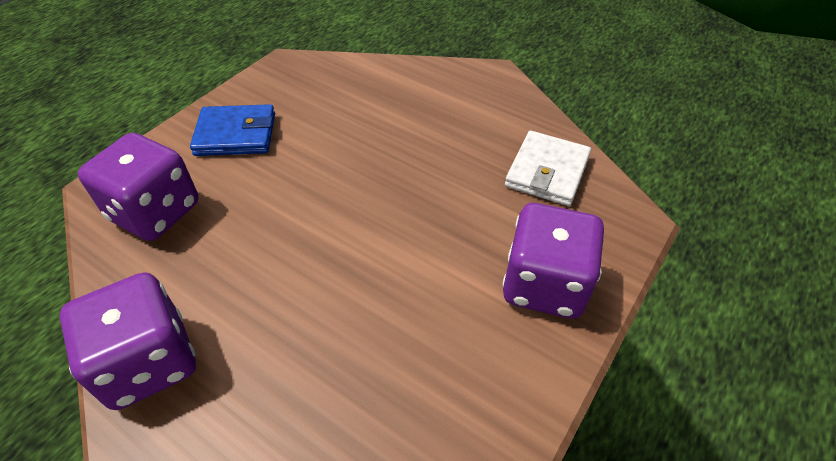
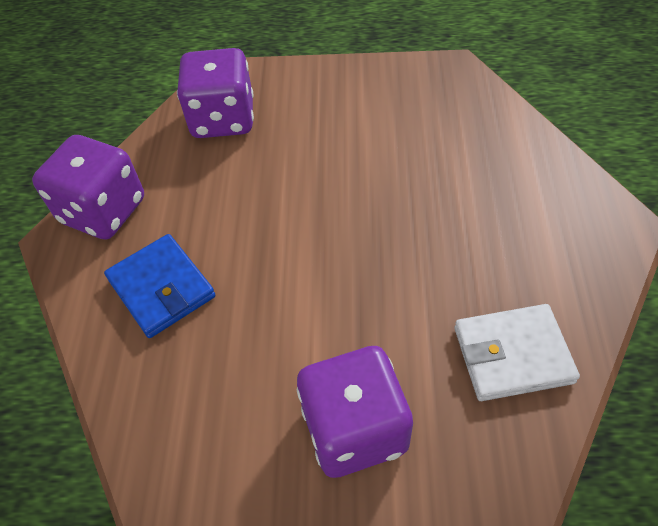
camera: 60 degrees right, 5 degrees up
(236, 134) = (337, 102): blue wallet -> blue wallet (161, 288)

